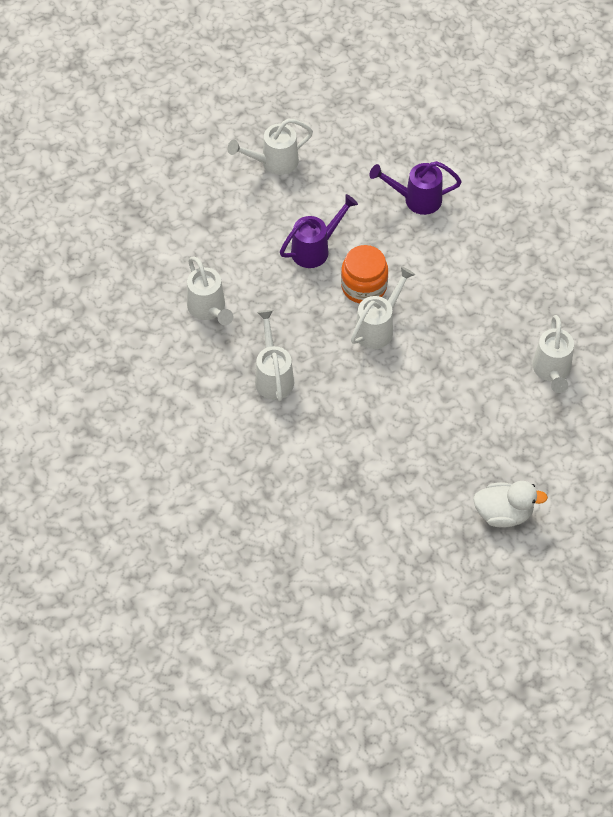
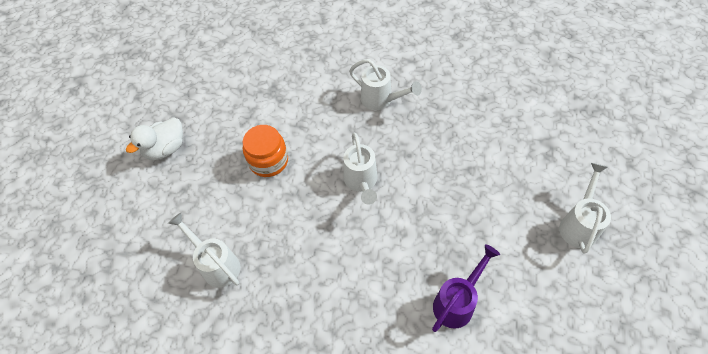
camera: 135 degrees right, 0 degrees up
(209, 310) = (464, 99): white watering can -> none
(316, 249) = (465, 193): purple watering can -> none
(364, 286) = (404, 199): orange jar -> orange jar (268, 161)

